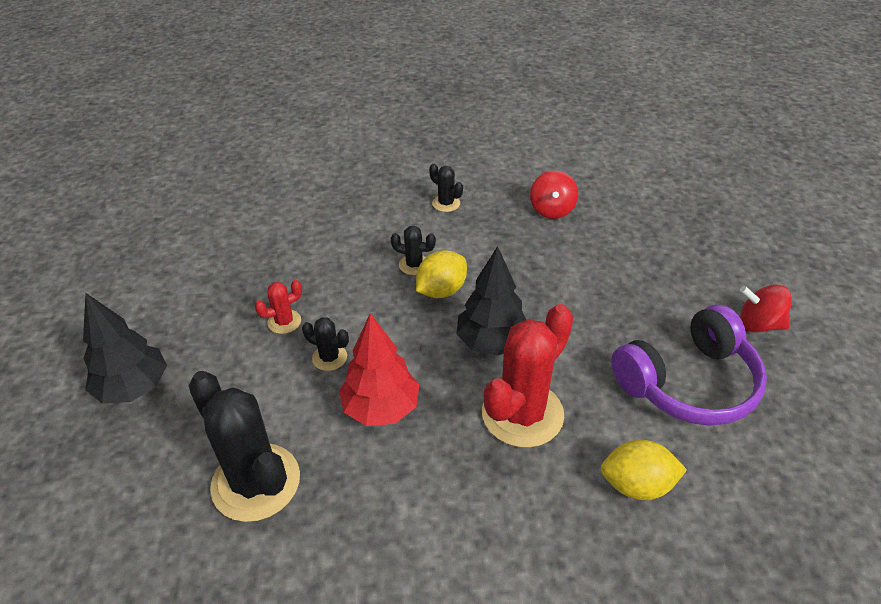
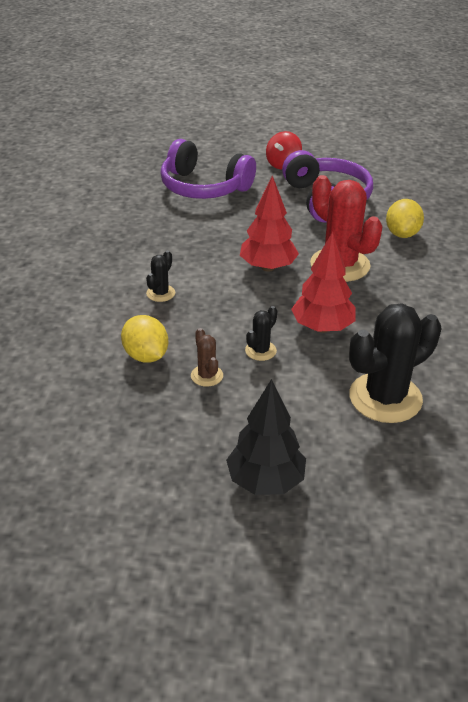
camera: 80 degrees left, 5 degrees down
(284, 322) = (207, 376): red cactus -> brown cactus
(441, 290) = (200, 283): yellow lemon -> yellow lemon (146, 356)
(446, 203) = (82, 265): black cactus -> none
(492, 342) = (268, 267): black tree -> red tree
(552, 210) = (123, 214): red spinning top -> none
(647, 259) = (204, 187): none -> purple headphones

